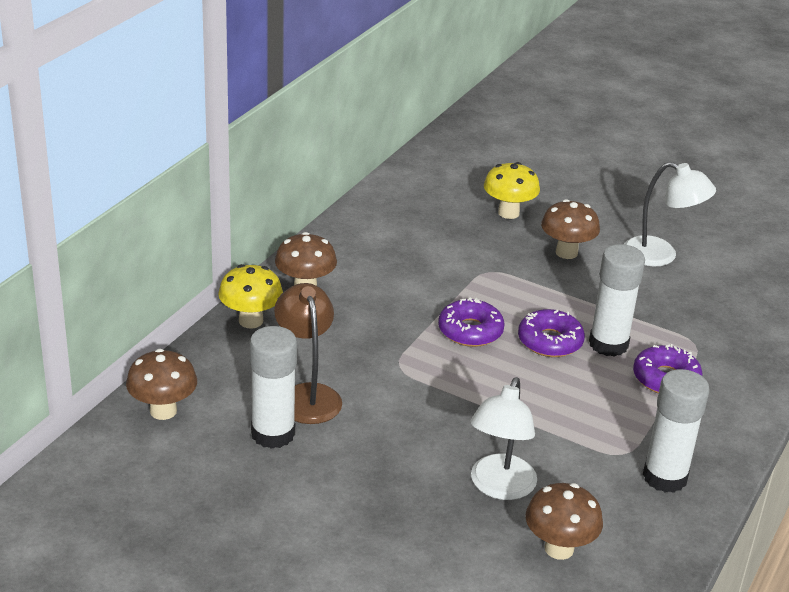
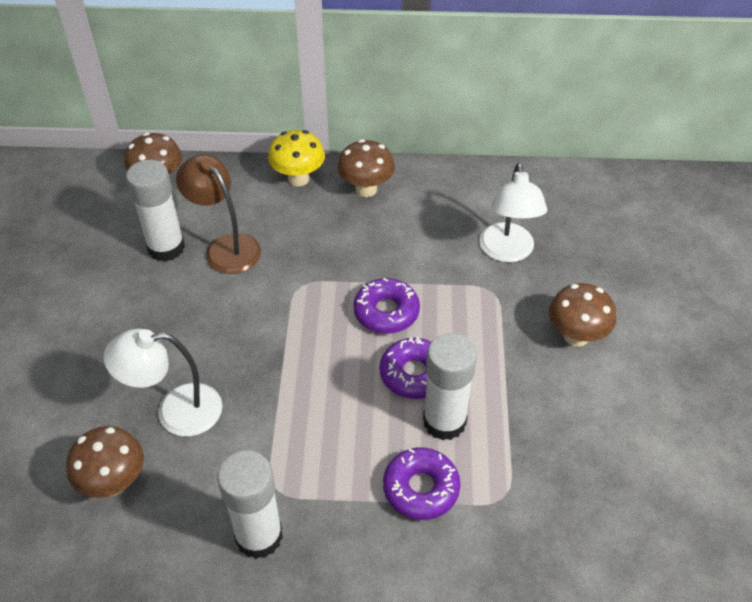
camera: 65 degrees right, 15 degrees up
(307, 395) = (225, 247): brown lamp -> brown lamp turned 90 degrees counterclockwise
(508, 213) = (604, 270): yellow mushroom -> none
(660, 255) = (644, 416): white lamp -> white lamp (507, 252)

